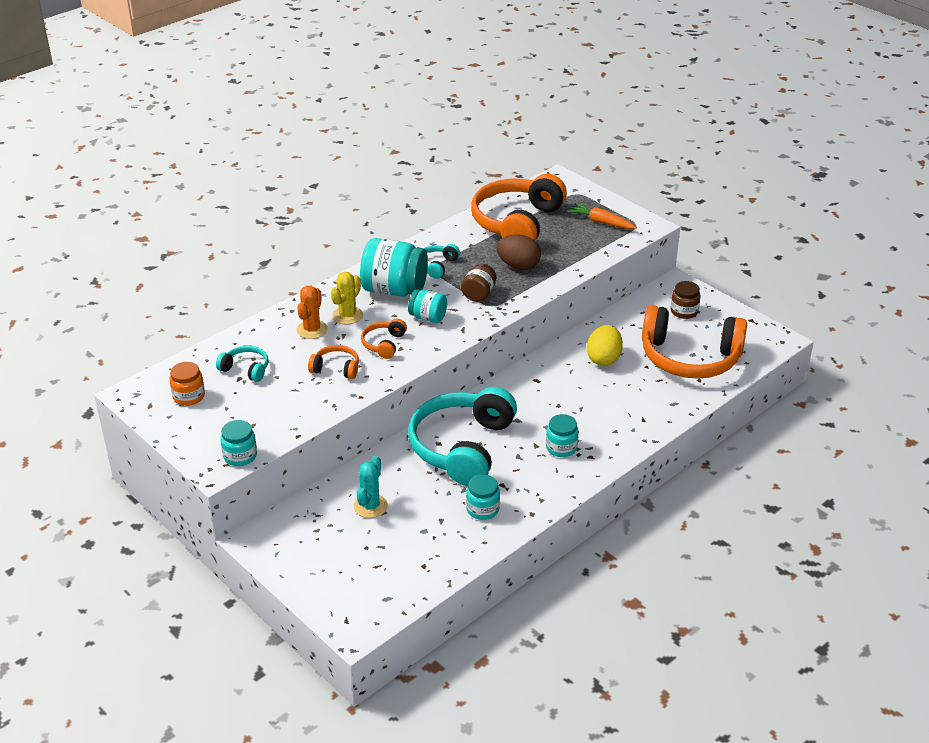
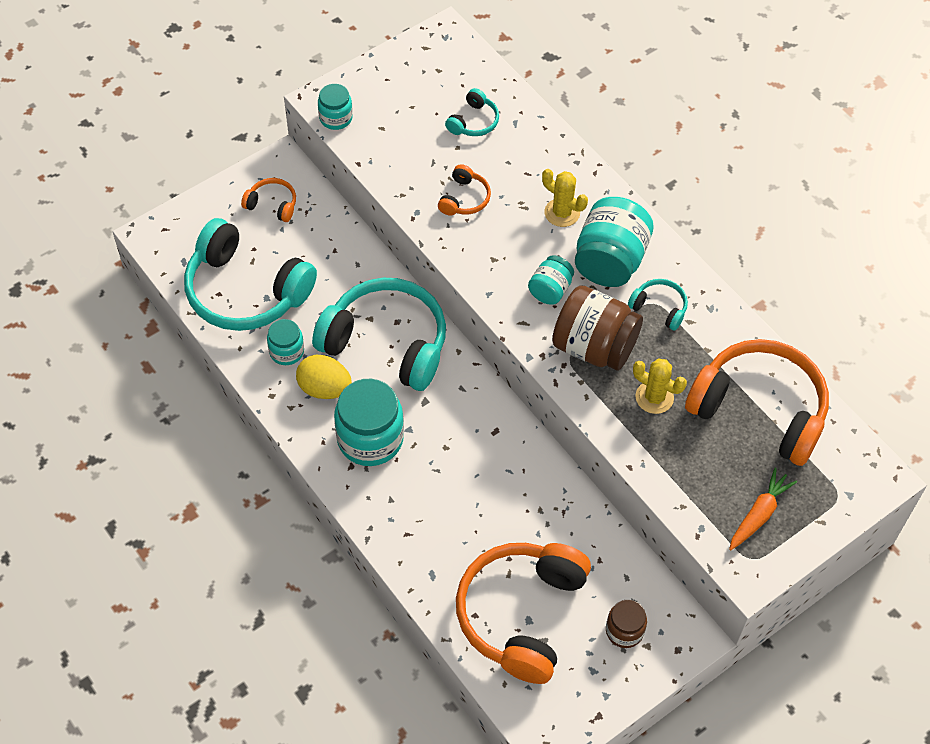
camera: 95 degrees right, 20 degrees up
(189, 396) = (435, 77): orange jar -> none
(312, 330) = (538, 179): orange cactus -> none
(370, 506) = (310, 255): turquoise cactus -> none
(384, 344) = (503, 244): orange headphones -> orange headphones (272, 204)
(418, 546) = (245, 291): none -> turquoise headphones
(479, 294) = (594, 347): brown jar -> brown jar, size x1.84
(518, 266) = (654, 397): brown egg -> yellow cactus
(561, 448) = (370, 439): turquoise jar -> turquoise jar, size x1.84
(603, 359) = (529, 511): yellow egg -> yellow egg (324, 388)

